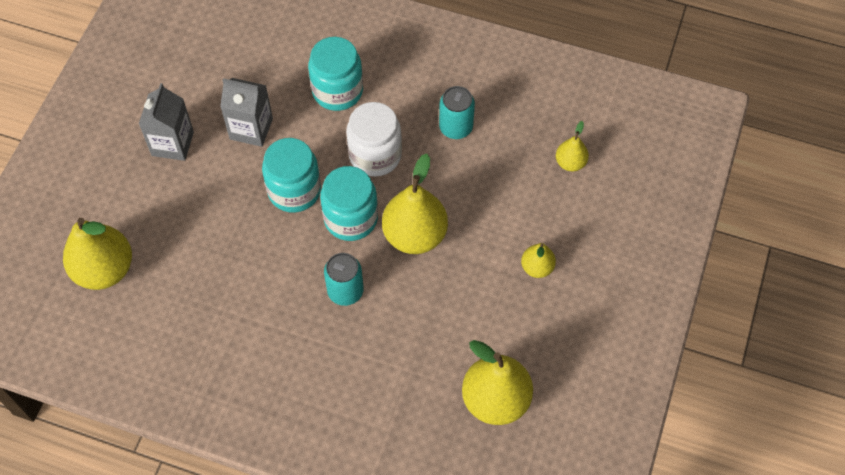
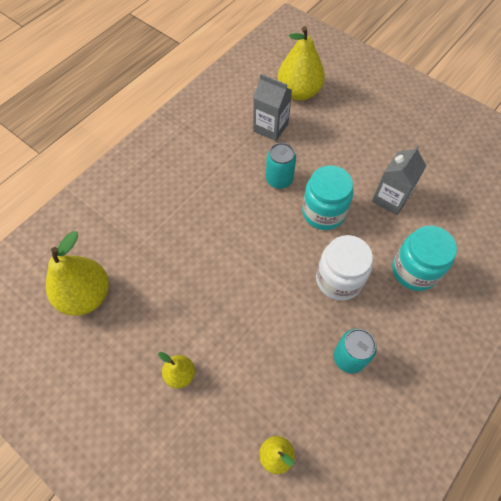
camera: 110 degrees right, 0 degrees up
(172, 144) = (390, 147): grey carton -> grey carton (270, 127)
(345, 291) = (223, 222): turquoise can -> turquoise can (279, 179)
(351, 218) = (284, 243): turquoise jar -> none
(415, 235) = (251, 285): yellow pear -> none

